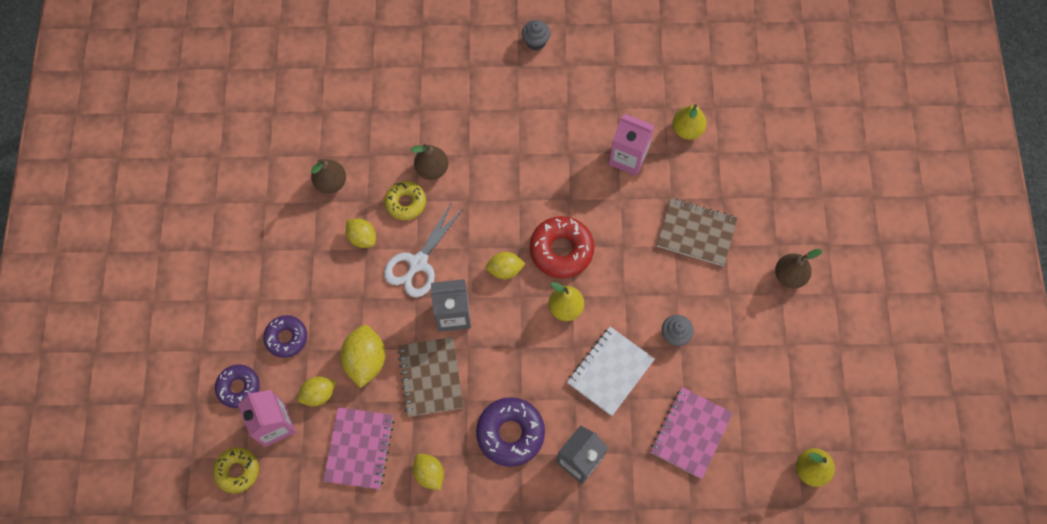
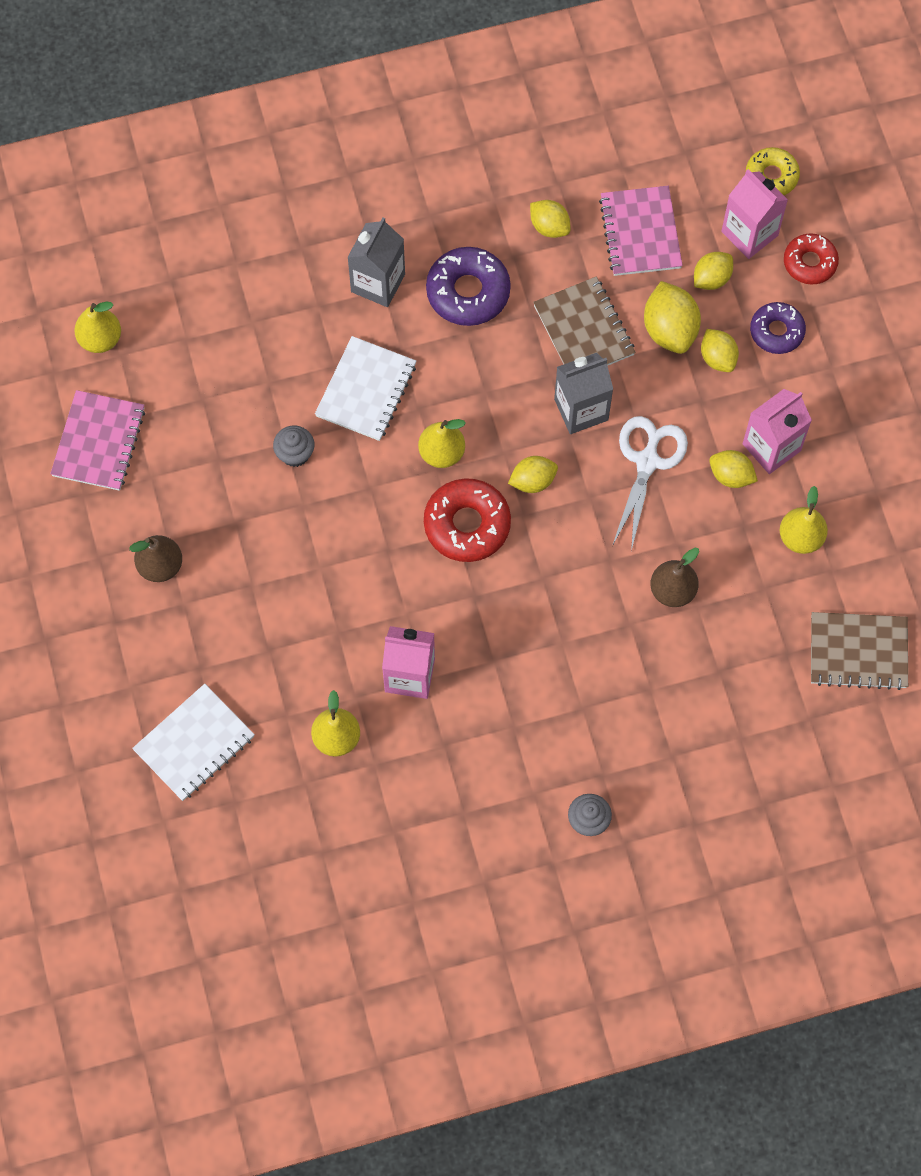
camera: 165 degrees right, 0 degrees up
(239, 387) = (810, 262): purple donut -> red donut
(325, 251) = (771, 447): none -> pink carton
(331, 182) = (800, 537): brown pear -> yellow pear
(338, 328) = (717, 358): none -> yellow lemon
(406, 203) = (691, 535): yellow donut -> none
(690, 433) = (252, 344): pink notebook -> pink notebook (99, 442)
(696, 233) = (294, 592): brown notebook -> brown notebook (858, 652)
(784, 149) = (194, 744): none -> white notebook

